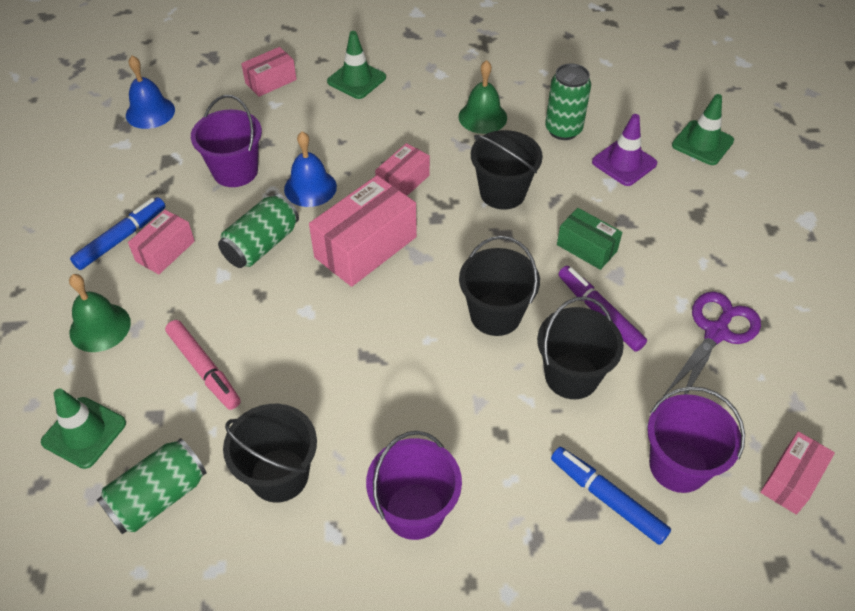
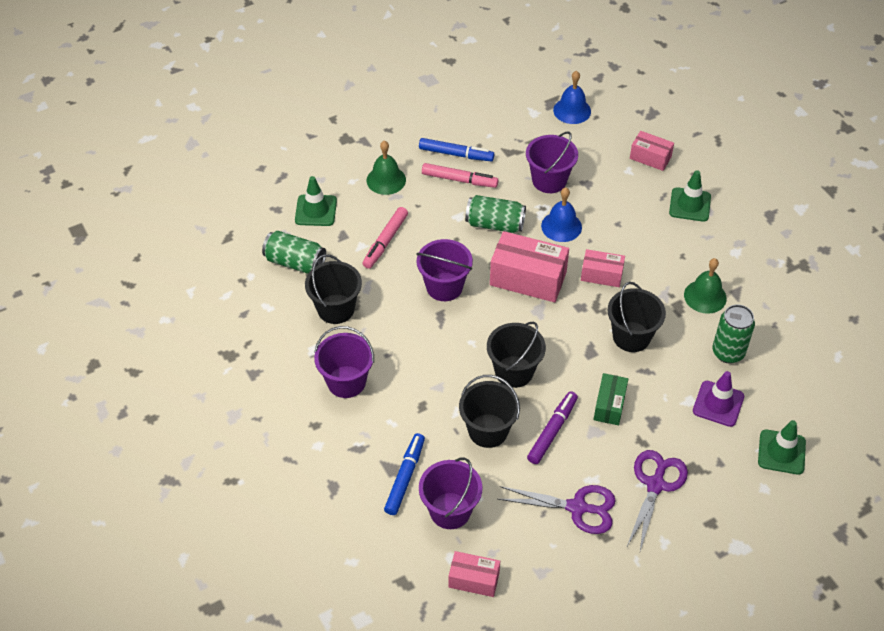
camera: 65 degrees right, 0 degrees up
(165, 251) = (459, 180): pink box -> pink marker
(323, 333) = (444, 287): none -> purple bucket
(708, 252) = (655, 484): none -> purple scissors

